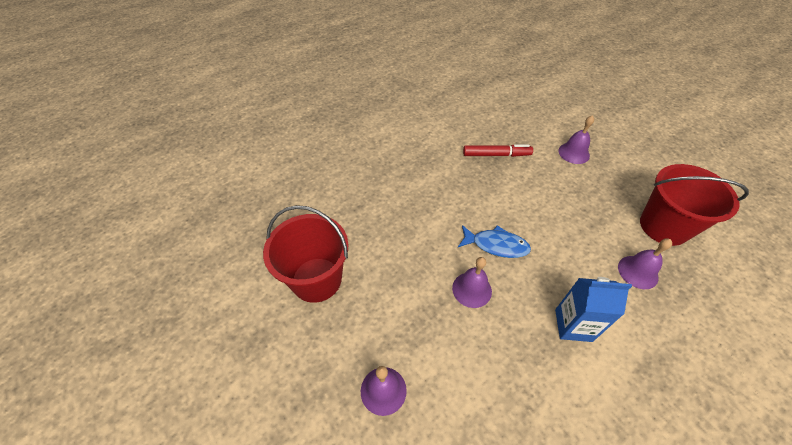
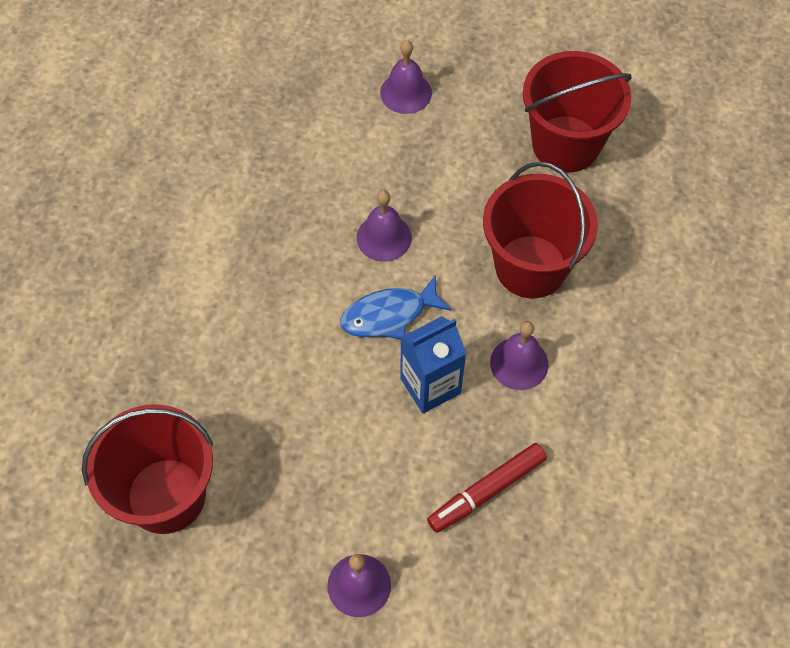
camera: 145 degrees right, 10 degrees up
(400, 226) = (531, 266): none -> red bucket
(573, 325) = (247, 264): blue carton -> blue carton (430, 386)
(638, 272) = (188, 386): purple bell -> purple bell (519, 363)

